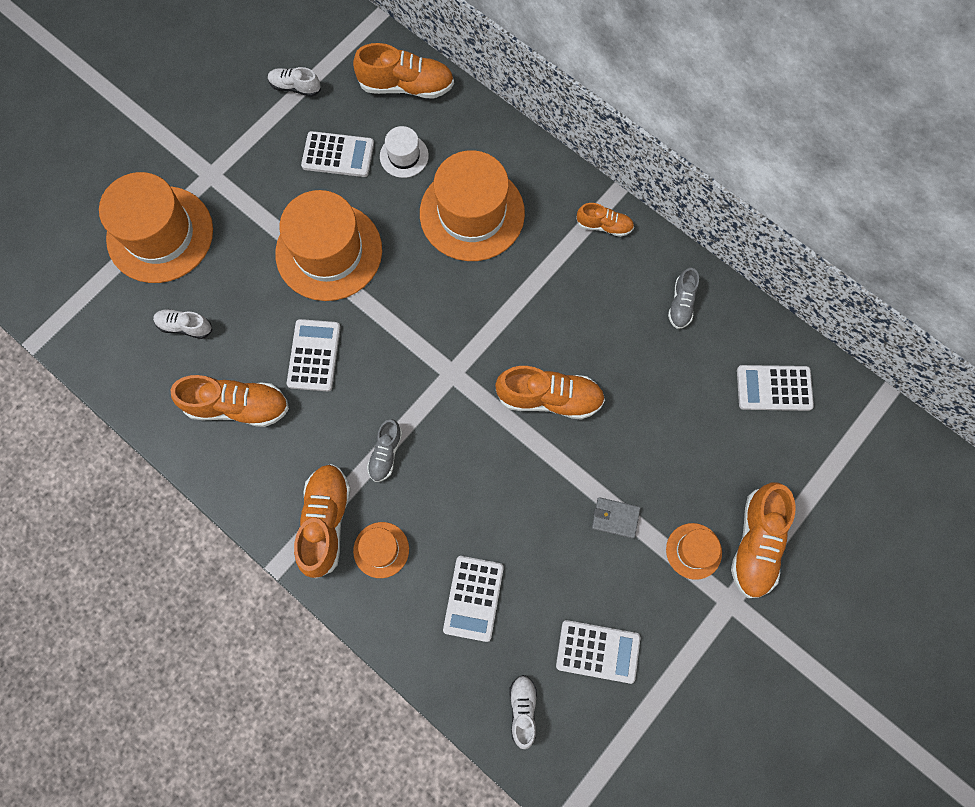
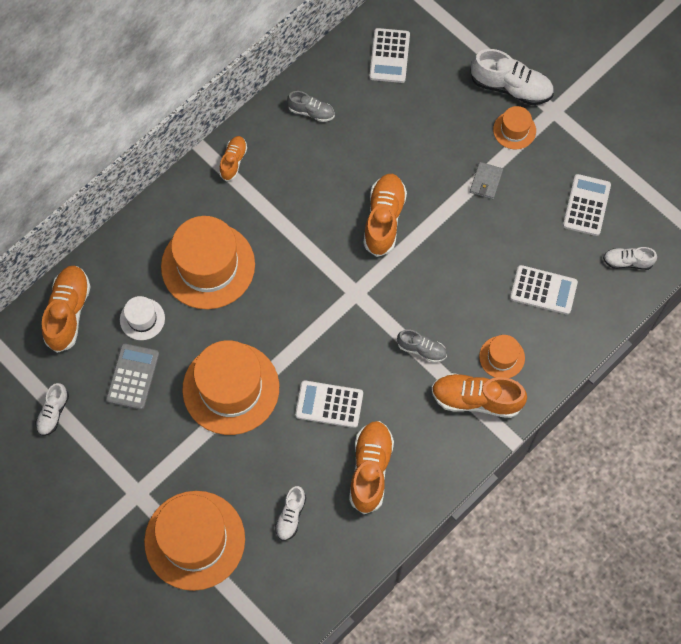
camera: 85 degrees left, 5 degrees down
(338, 155) = (132, 376): white calculator -> grey calculator
(755, 543) = (511, 87): orange shoe -> white shoe

